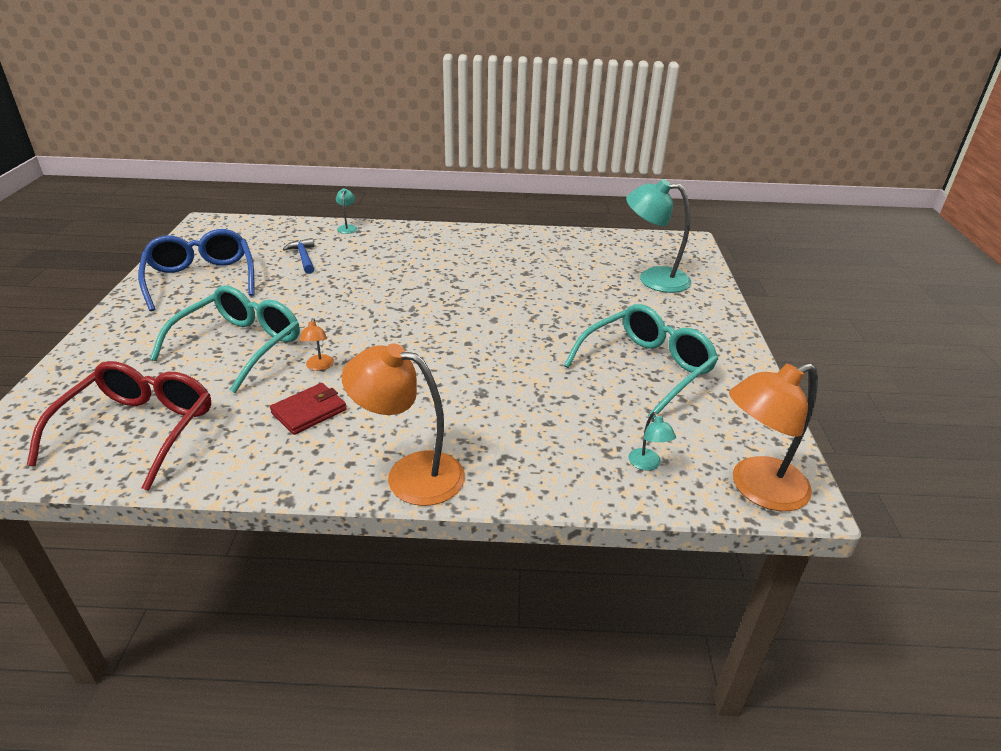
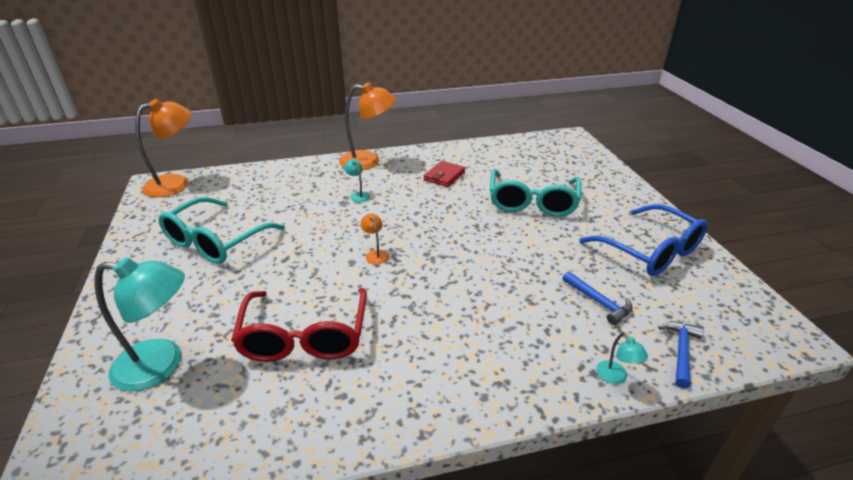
camera: 165 degrees right, 0 degrees up
(138, 430) = (523, 155): red glasses -> red glasses (305, 336)
(289, 229) = (681, 351): none -> blue hammer
(319, 366) = (463, 199): orange lamp -> orange lamp (375, 254)
(647, 464) = (236, 183): turquoise lamp -> turquoise lamp (358, 195)

